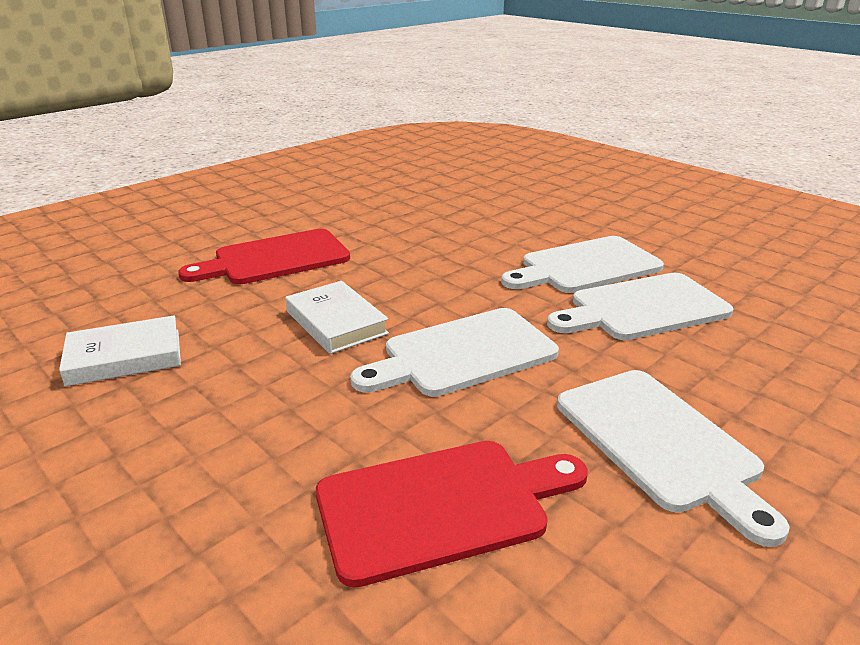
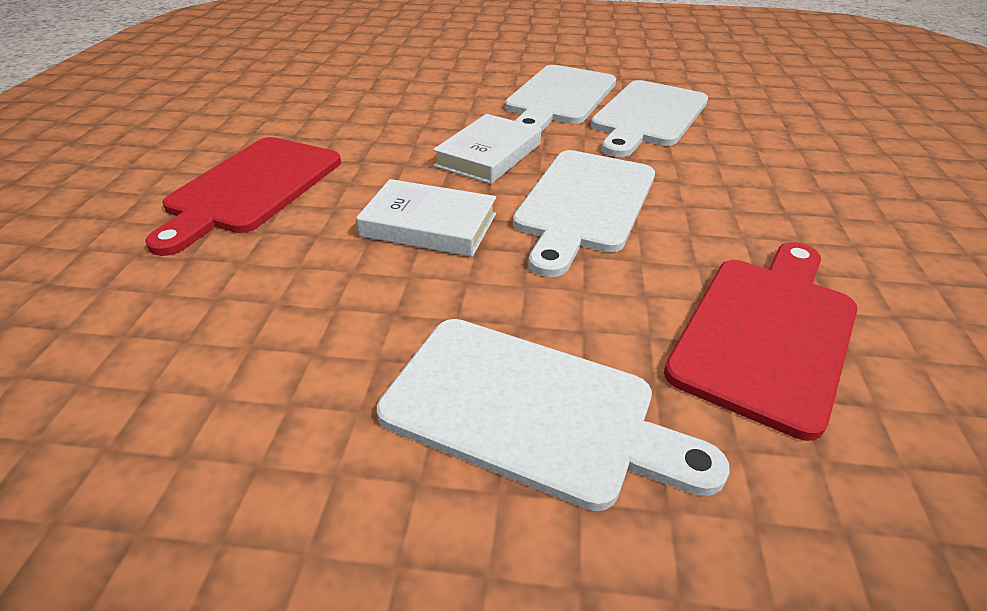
camera: 40 degrees left, 10 degrees up
(125, 357) = (236, 374): white book -> white book (489, 155)
(661, 442) = (806, 207): white cutting board -> white cutting board (530, 410)

